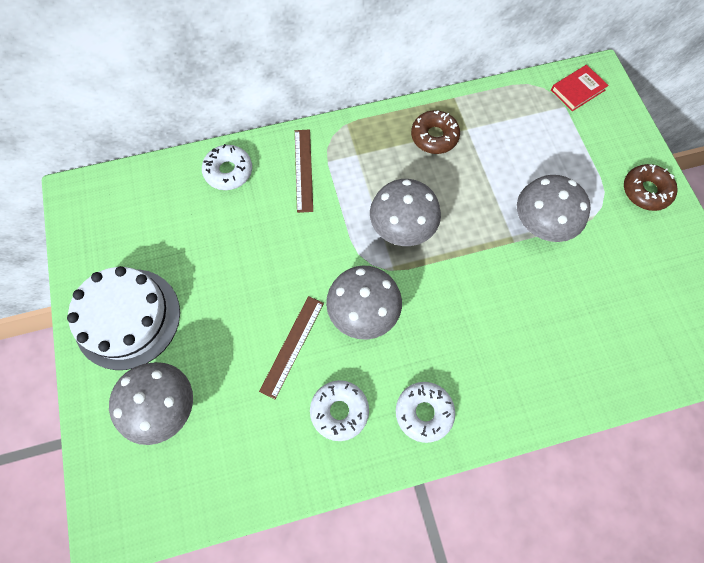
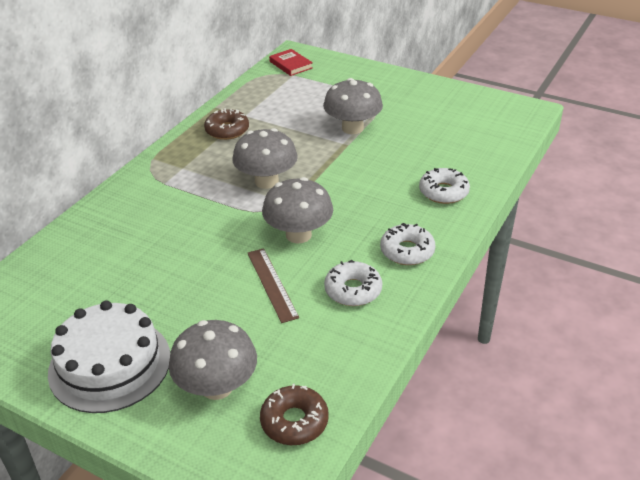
camera: 45 degrees left, 30 degrees down
(228, 171) = (87, 233): white donut -> white donut (443, 192)
(303, 170) = (151, 197): brown ruler -> none
(577, 90) = (291, 65): red book -> red book turned 45 degrees counterclockwise
(646, 191) = (390, 83): brown donut -> brown donut (294, 421)

